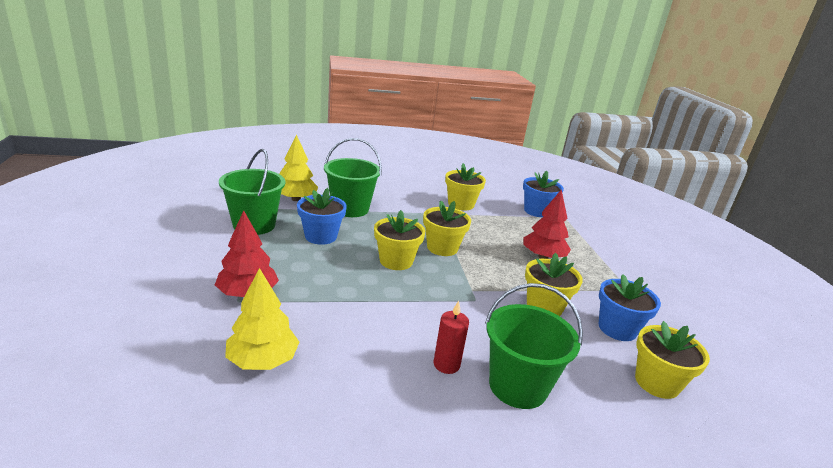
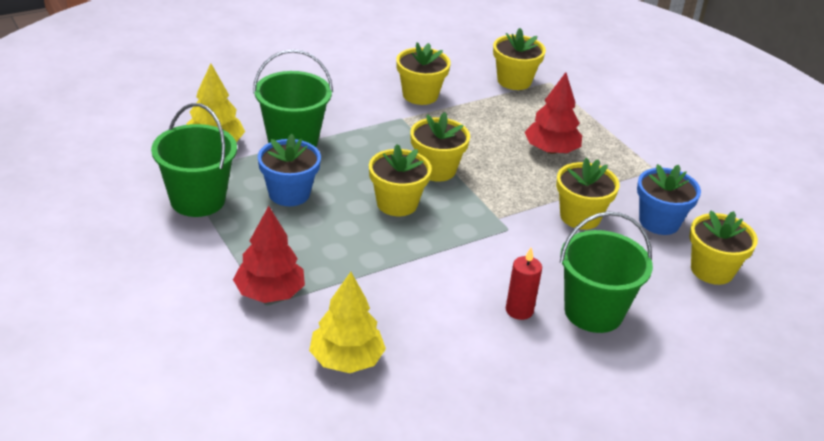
camera: 20 degrees left, 10 degrees up
(537, 211) = (514, 81): blue flower pot -> yellow flower pot

